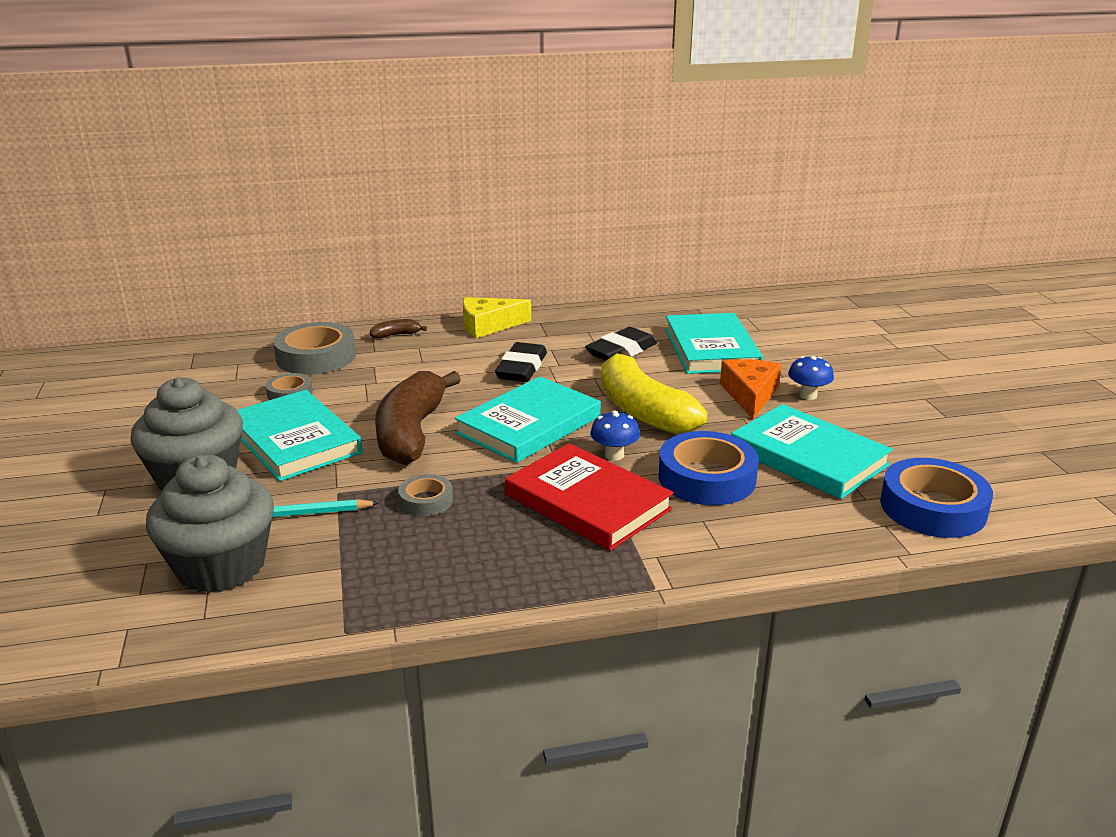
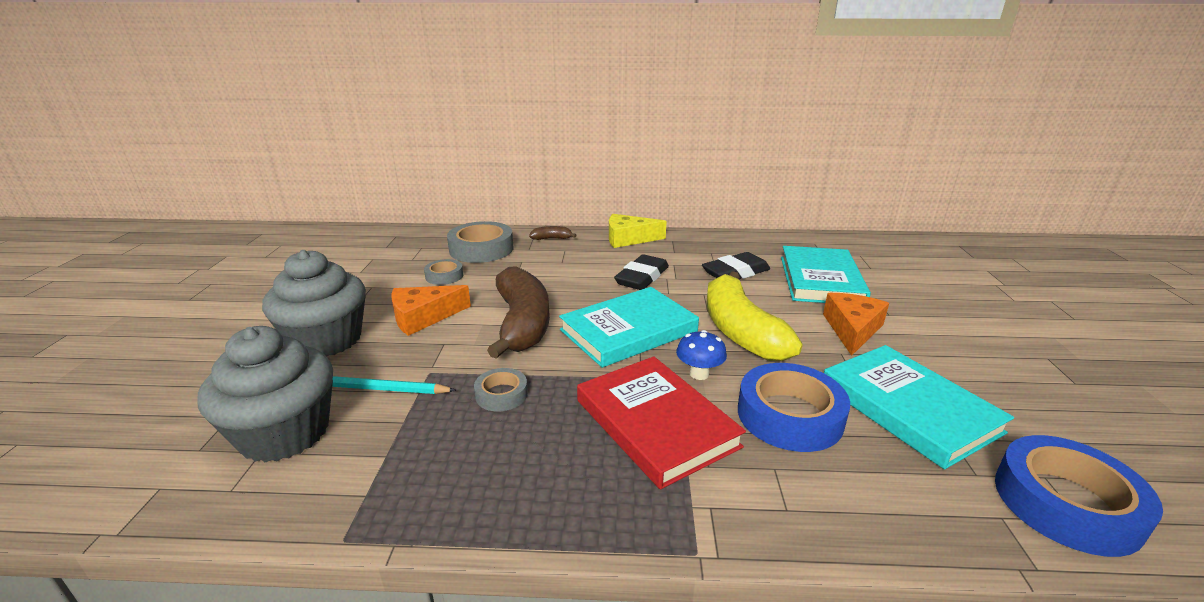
camera: 15 degrees right, 0 degrees up
(294, 440) = (423, 317): turquoise book -> orange cheese
(411, 433) = (522, 324): brown banana -> brown banana turned 150 degrees clockwise
(808, 395) = (914, 338): blue mushroom -> none

